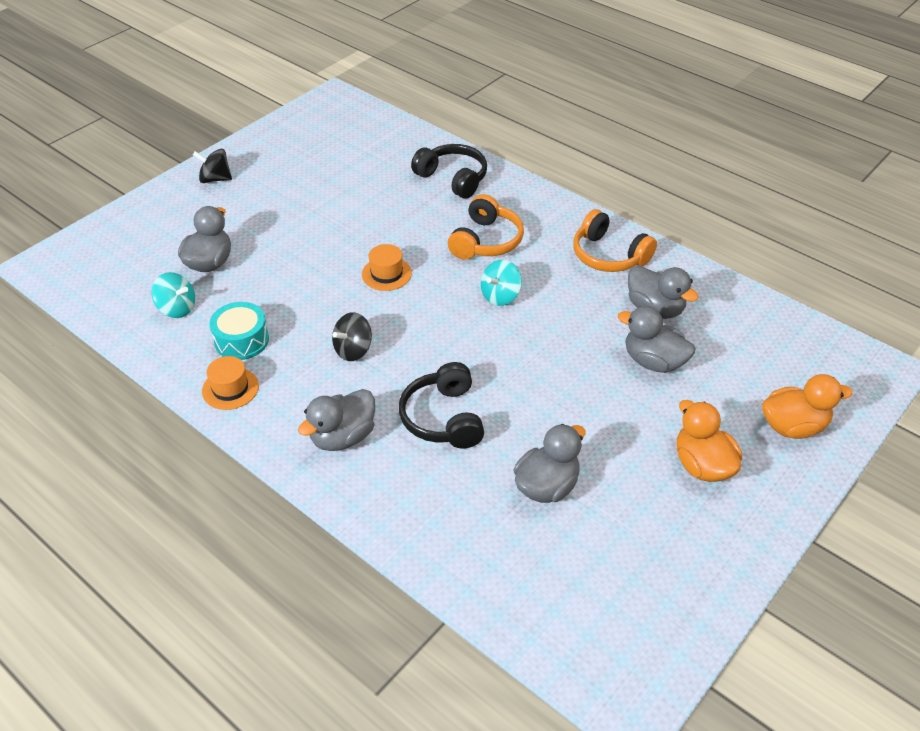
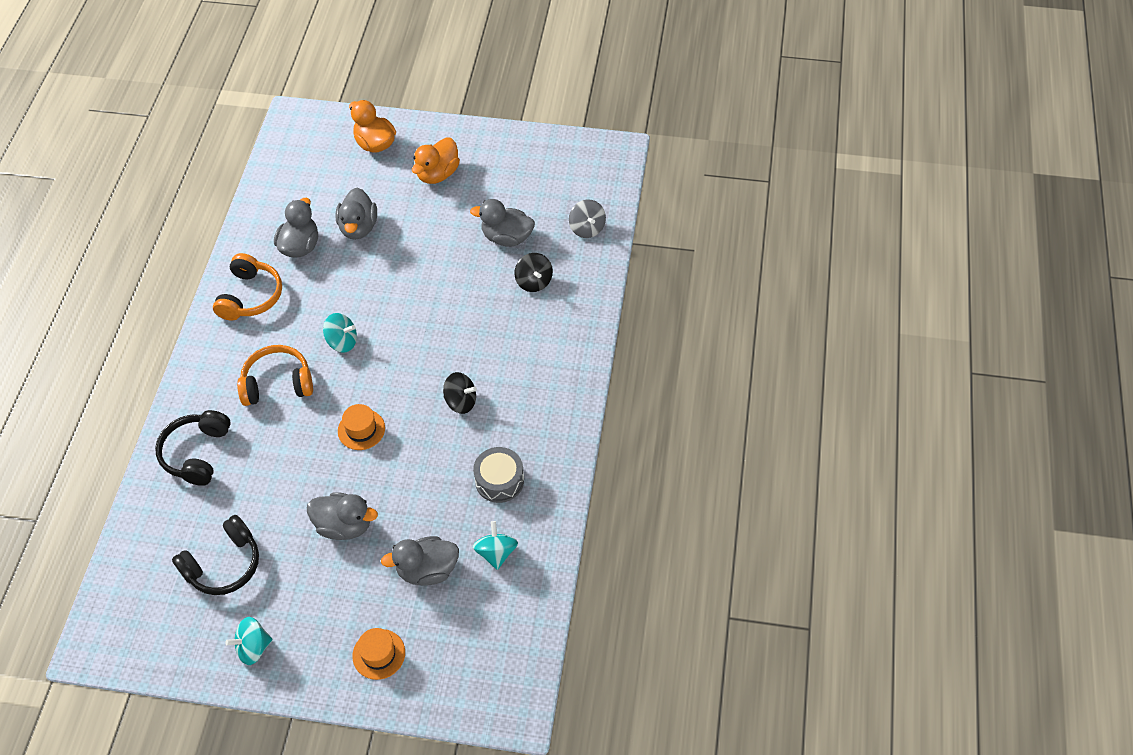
camera: 120 degrees left, 10 degrees up
(215, 179) = (304, 658): black spinning top -> black spinning top (534, 282)
(230, 388) = (550, 454): orange hat -> orange hat (379, 654)
(241, 340) = (499, 480): turquoise drum -> grey drum
(252, 159) = (253, 647): none -> turquoise spinning top
(343, 437) = (544, 360): grey duck -> grey duck (344, 525)
(443, 418) = (488, 314): black headphones -> black headphones (224, 564)
(503, 579) = (587, 228): none -> grey spinning top

